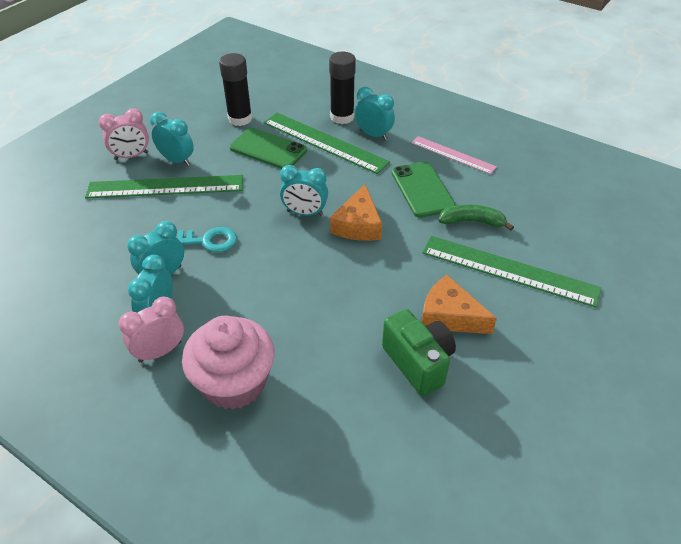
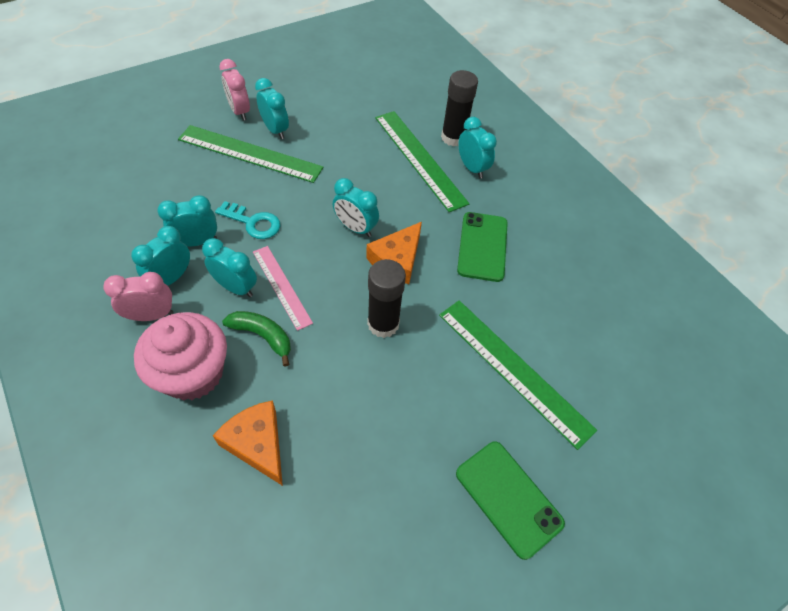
camera: 20 degrees right, 10 degrees up
(131, 156) = (239, 111): pink clock -> pink clock turned 60 degrees clockwise
(227, 298) = (236, 287): none -> turquoise clock
(240, 119) = (356, 106): black glue stick -> black glue stick (383, 324)
(268, 149) = (363, 148): green phone -> green phone (508, 498)
(418, 363) = (363, 428): green camera -> none
(449, 316) = (423, 393): orange cheese -> orange cheese (257, 444)
(453, 155) = (538, 219): pink ruler -> pink ruler (281, 286)
(472, 222) = (510, 301): green banana -> green banana (263, 336)

